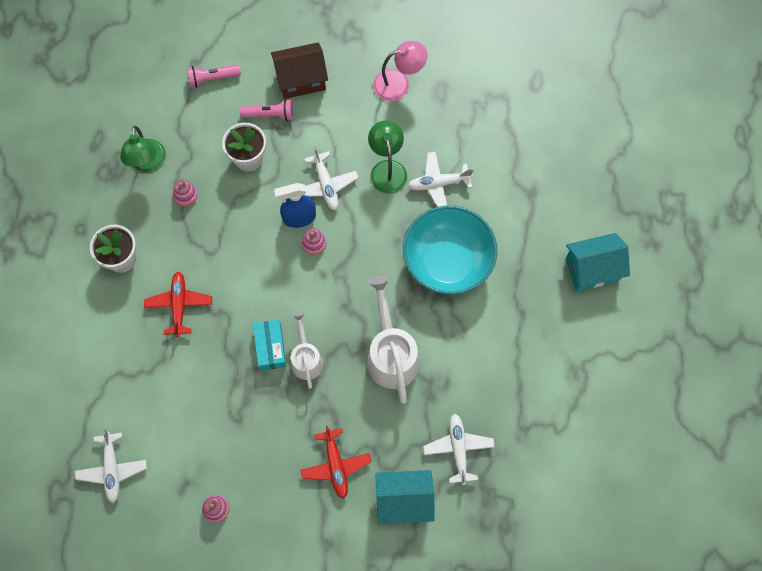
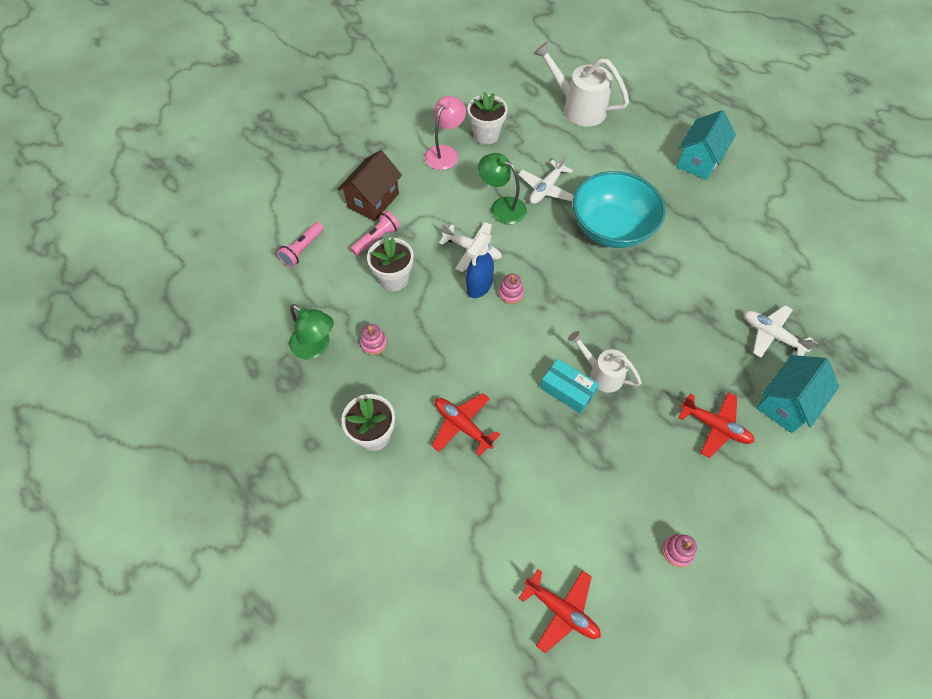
camera: 45 degrees left, 10 degrees down
(112, 469) = (561, 610): white plane -> red plane
(391, 354) = (652, 316): white watering can -> white watering can (578, 108)
(448, 95) = (486, 135): none -> white flower pot

